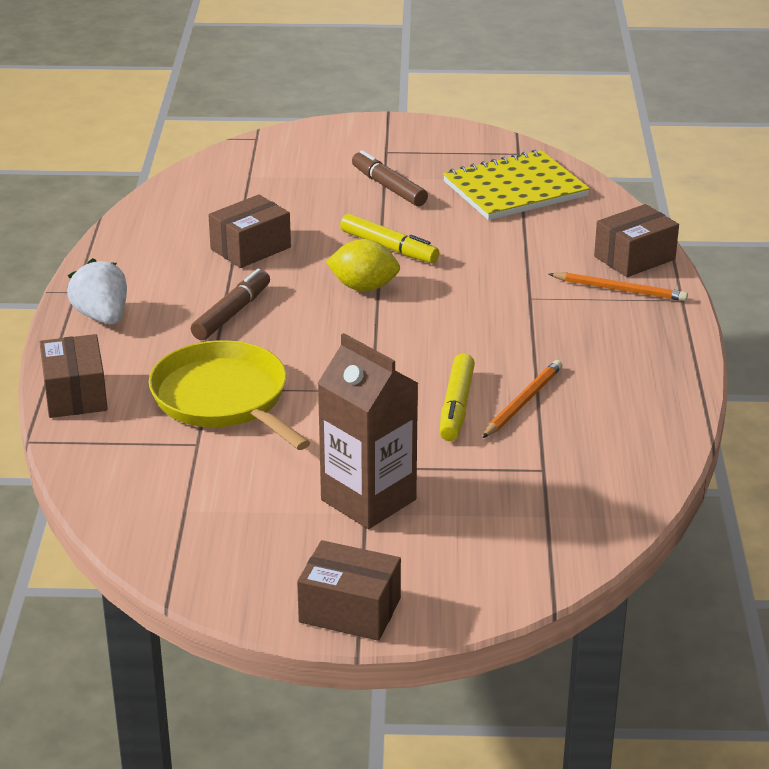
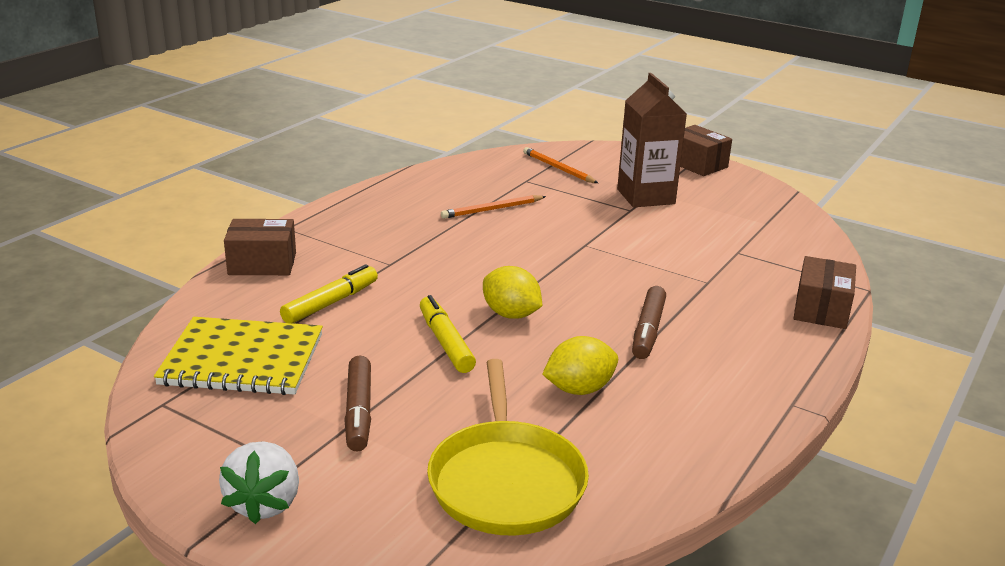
camera: 150 degrees left, 5 degrees down
(102, 317) = (773, 367): white strawberry -> white strawberry (264, 503)
(223, 399) = (700, 271): yellow pan -> yellow pan (506, 481)
(232, 313) = (648, 330): brown marker -> brown marker turned 45 degrees counterclockwise
(250, 248) = (579, 389): brown box -> yellow lemon
(456, 406) = (538, 220): yellow marker -> yellow marker (331, 303)
(620, 290) = (316, 247): orange pencil -> orange pencil (558, 168)

